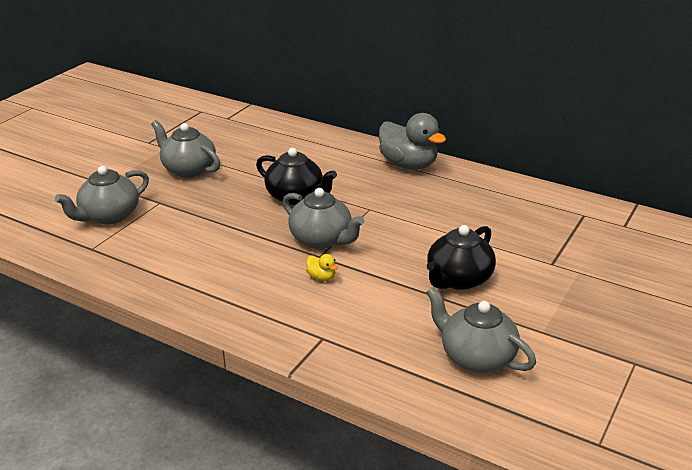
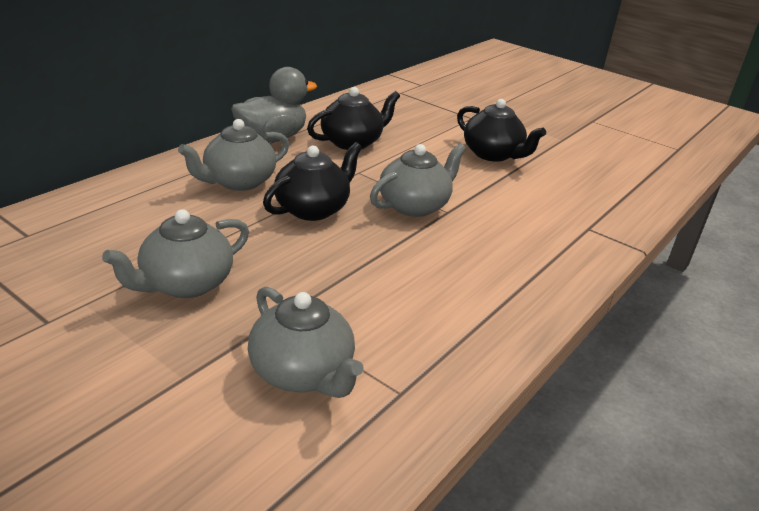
camera: 85 degrees left, 0 degrees up
(321, 277) = (487, 215): yellow duck -> none
(428, 200) = (352, 142): none -> black teapot
(476, 357) = (599, 168): grey teapot -> grey teapot (238, 182)

